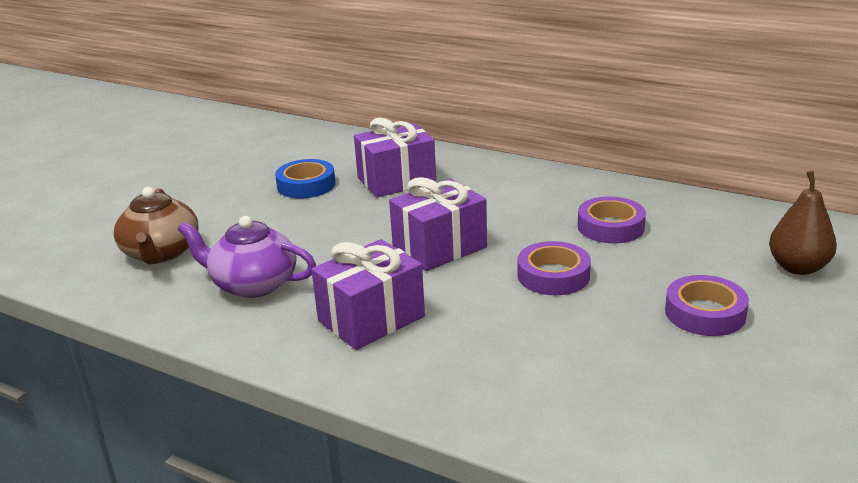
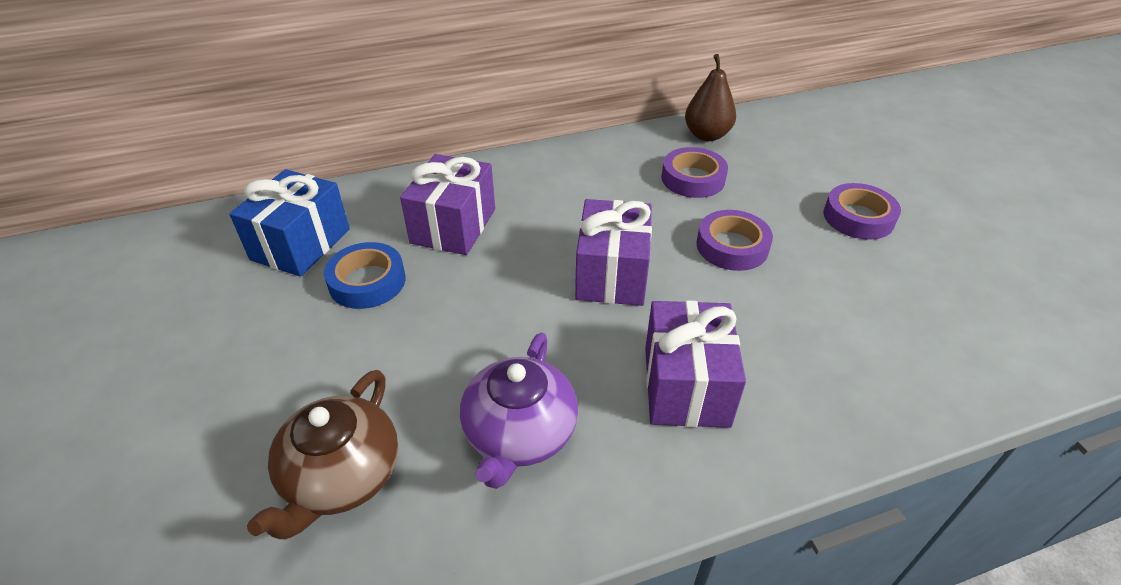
camera: 50 degrees left, 15 degrees up
(161, 253) = (341, 476): brown teapot -> brown teapot turned 75 degrees clockwise
(253, 284) = (519, 434): purple teapot -> purple teapot turned 45 degrees counterclockwise
(306, 154) = (301, 244): none -> blue gift
(798, 267) = (839, 150): brown pear -> brown pear (707, 135)

